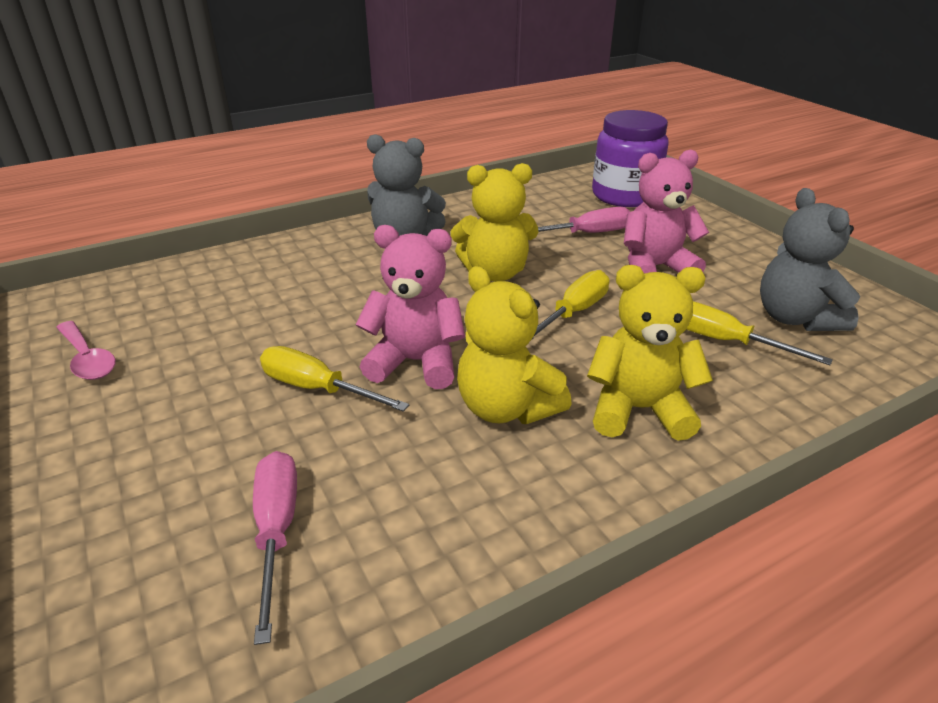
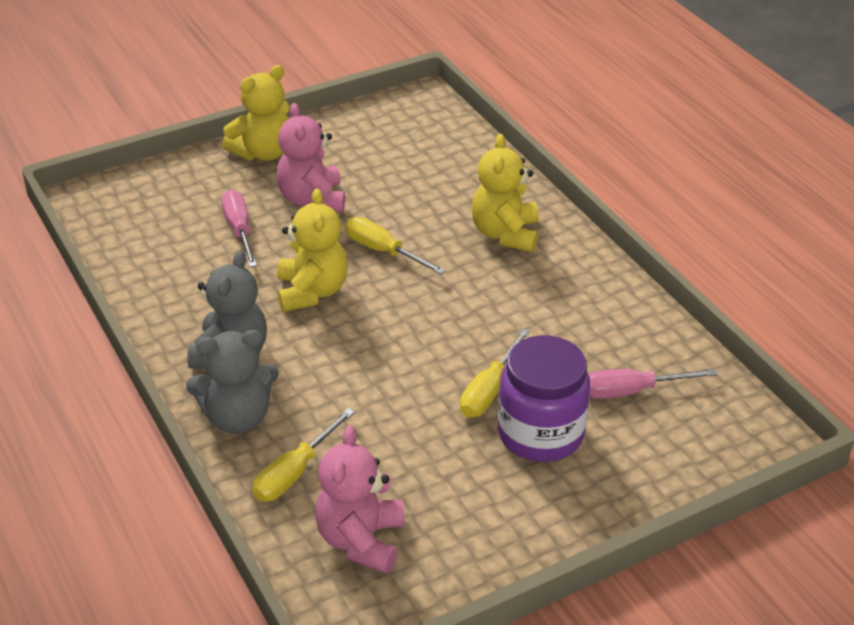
camera: 90 degrees left, 5 degrees up
(88, 359) = (451, 550): pink spoon -> none
(415, 362) = (453, 338): pink teddy bear -> pink teddy bear (361, 540)
(506, 408) = (507, 292): yellow teddy bear -> yellow teddy bear (263, 153)
(624, 195) = (154, 197): purple jar -> purple jar (540, 434)
(724, 341) = (425, 185): yellow screwdriver -> yellow screwdriver (295, 472)
(795, 318) = (396, 147): grey teddy bear -> grey teddy bear (238, 418)

